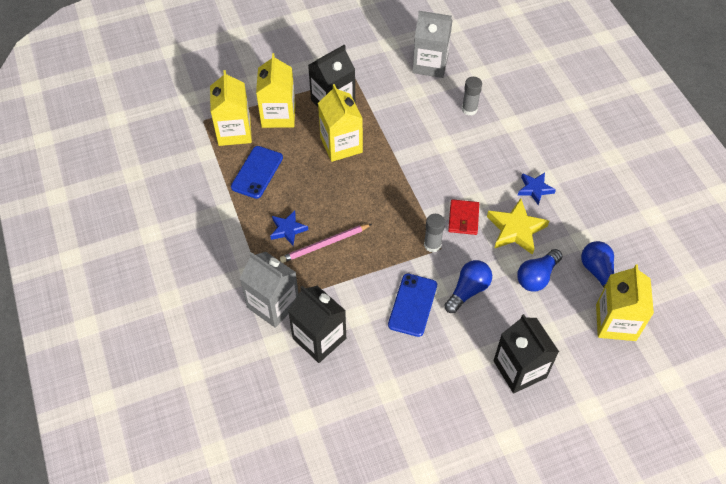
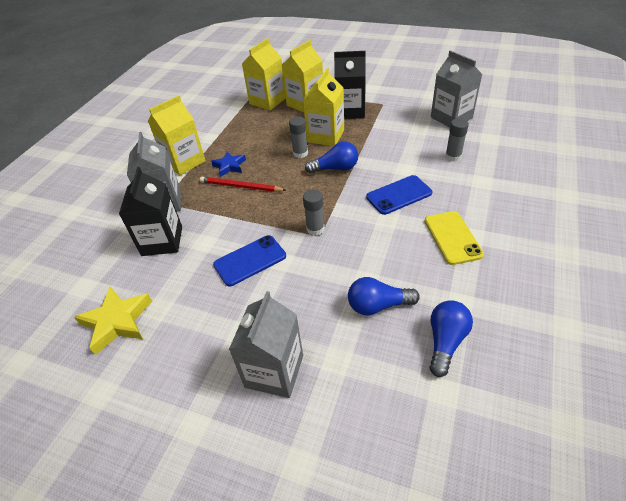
camera: 45 degrees right, 10 degrees down
(257, 172) = (253, 127): blue phone -> blue phone (399, 195)
(325, 244) = (241, 186): pink pencil -> red pencil
(339, 177) = (300, 153): none -> grey glue stick
(463, 218) = (362, 225): red wallet -> none
(468, 290) = (304, 278): blue light bulb -> blue light bulb (335, 168)
(516, 230) = (399, 258): yellow star -> yellow star (117, 321)
(519, 369) = (274, 371): black carton -> grey carton
(535, 189) = (452, 237): blue star -> yellow phone
(615, 322) = (417, 400): yellow carton -> yellow carton (184, 162)

